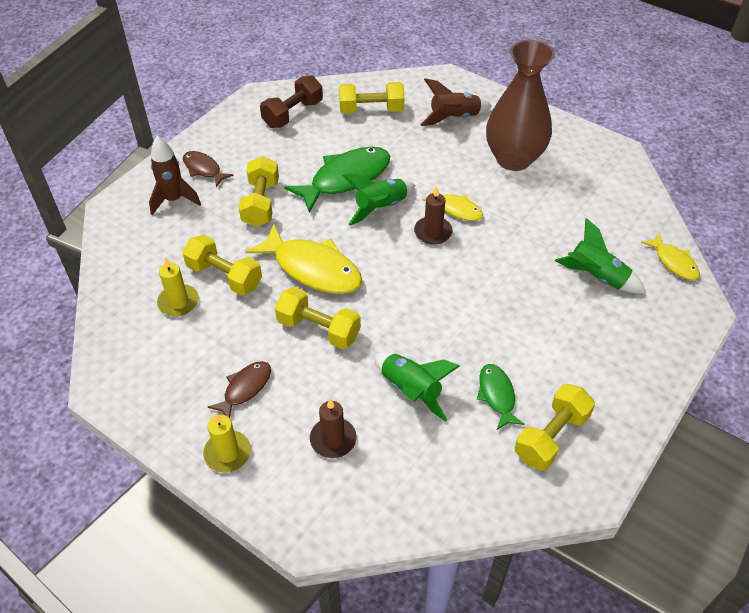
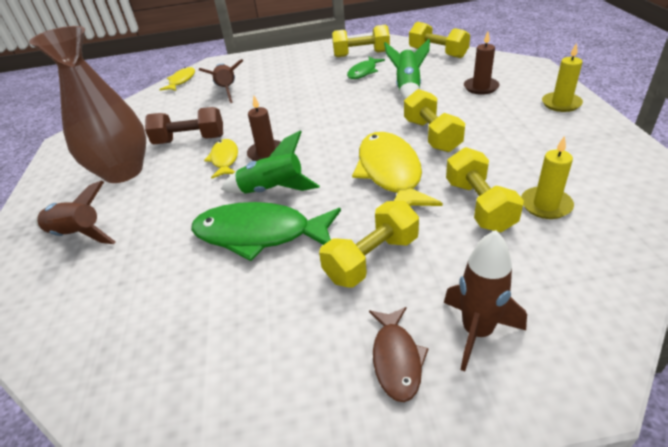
camera: 130 degrees left, 10 degrees down
(245, 388) = (523, 126): brown fish -> none
(293, 114) = (183, 373): brown dumbbell -> brown dumbbell (190, 140)
(371, 110) = (110, 303): yellow dumbbell -> yellow dumbbell (437, 53)
(596, 277) = (227, 91): green rocket -> brown rocket

